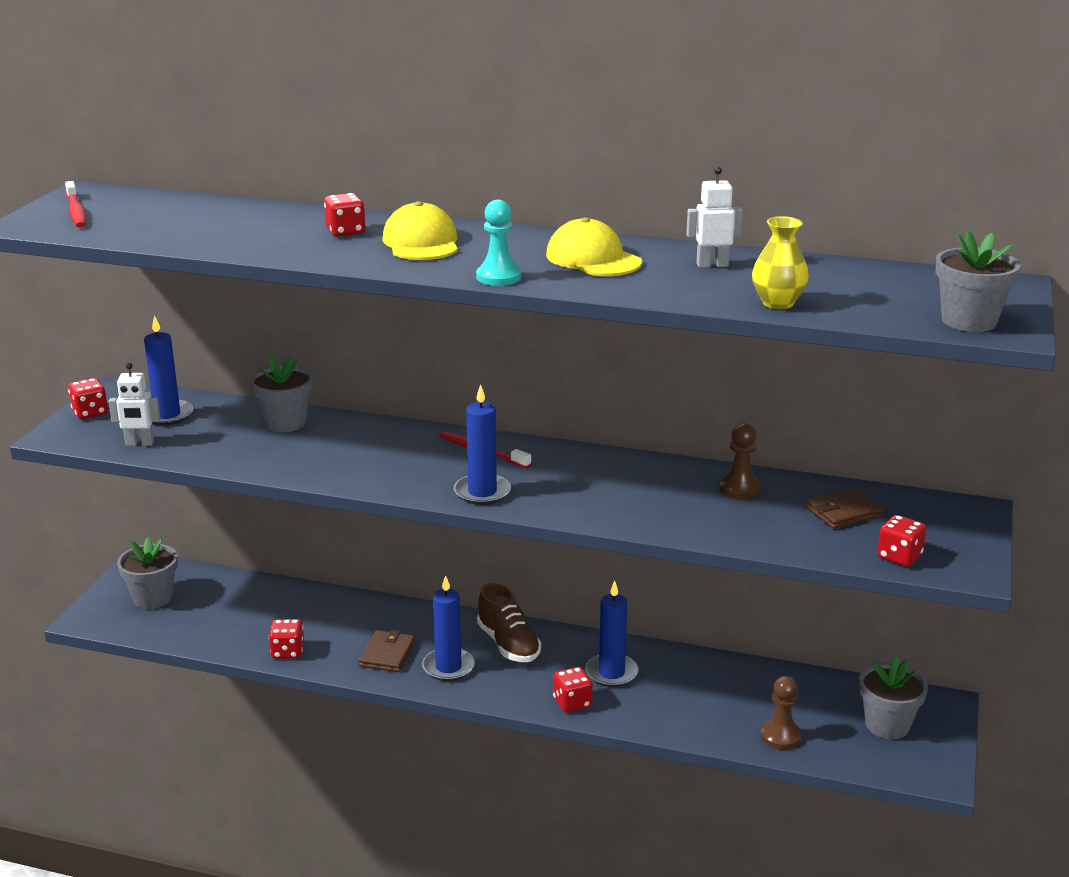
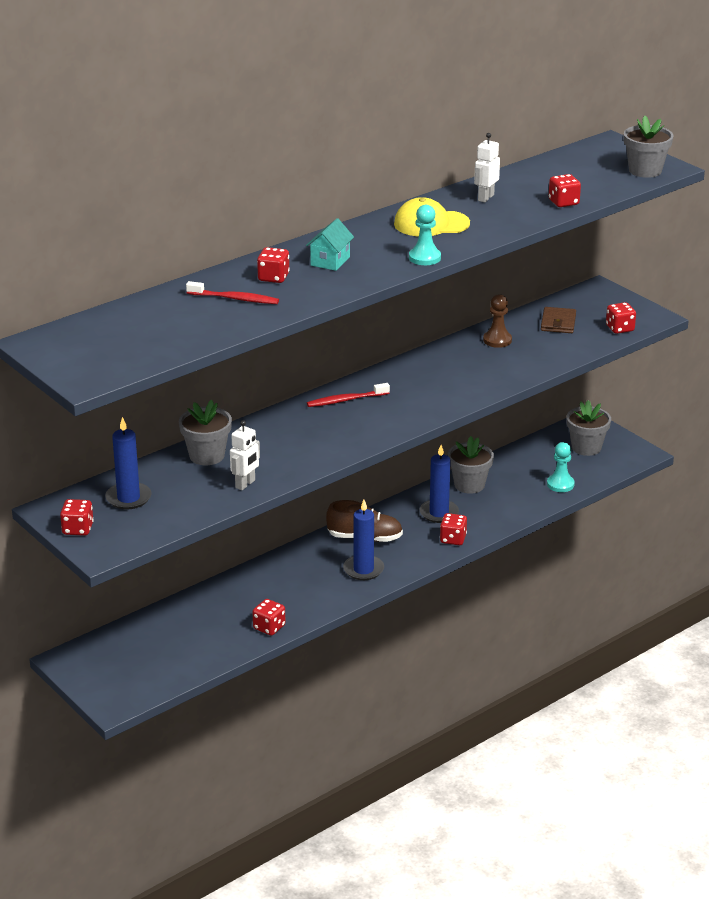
camera: 55 degrees left, 5 degrees up
(76, 212) = (84, 355): red toothbrush -> red toothbrush (235, 299)
(139, 443) = (163, 521): white robot -> white robot (245, 484)
(153, 598) = (122, 666): grey flower pot -> grey flower pot (469, 485)
(387, 654) = (321, 588): brown wallet -> none
(421, 242) = (330, 261): yellow cap -> turquoise house
(482, 492) = (400, 418): blue candle -> none
(777, 303) = (563, 202): yellow vase -> red dice
(781, 736) = (560, 484): brown pawn -> turquoise pawn

